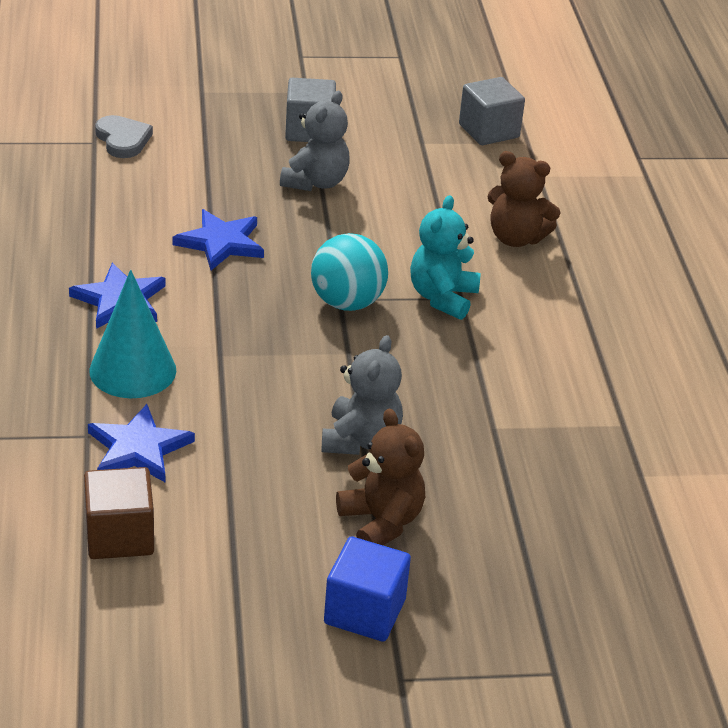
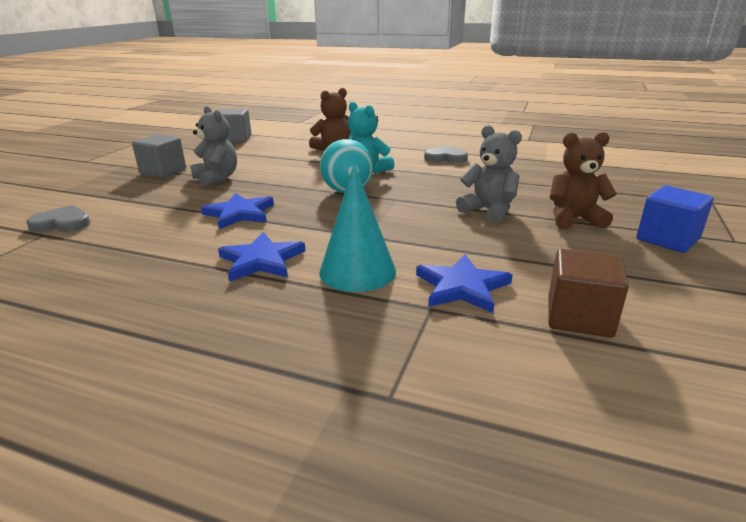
camera: 60 degrees left, 10 degrees down
(562, 362) = (445, 158): none -> grey heart

